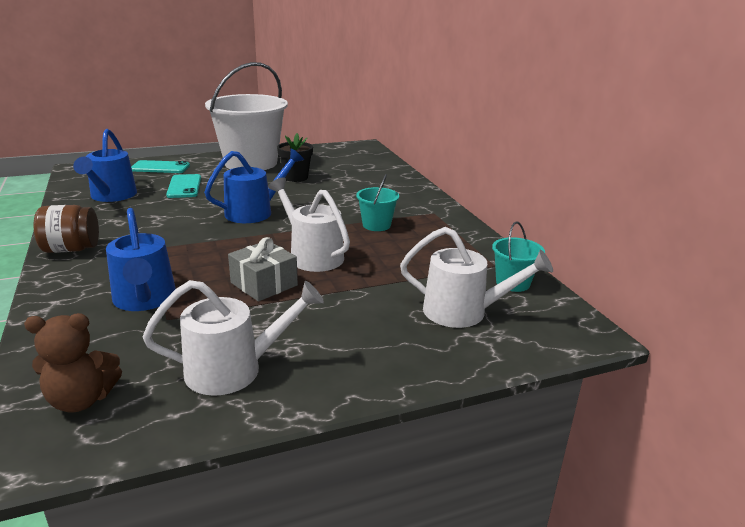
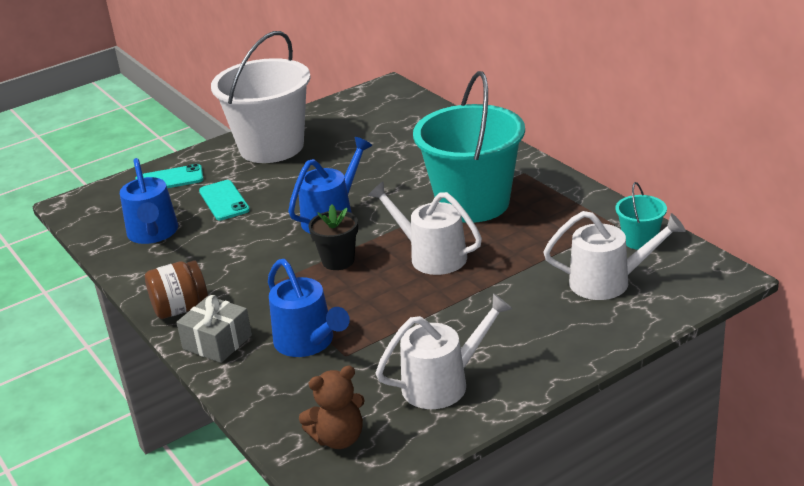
camera: 10 degrees left, 5 degrees up
(264, 284) = (407, 299): grey gift -> grey gift (217, 342)
(296, 177) = (341, 157): black flower pot -> black flower pot (338, 261)
(376, 225) = (473, 203): turquoise bucket -> turquoise bucket, size x2.33

